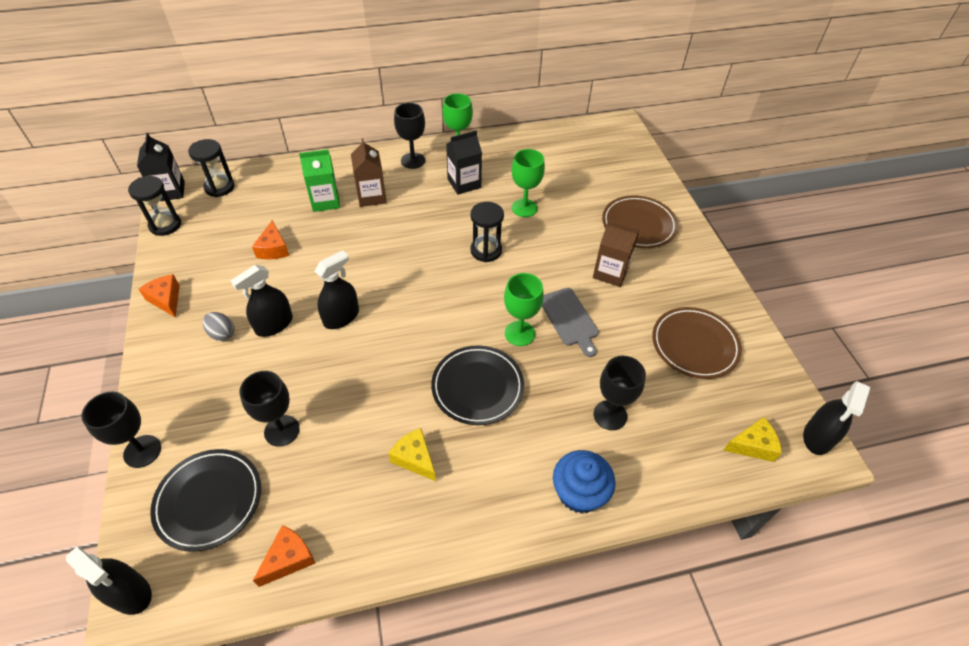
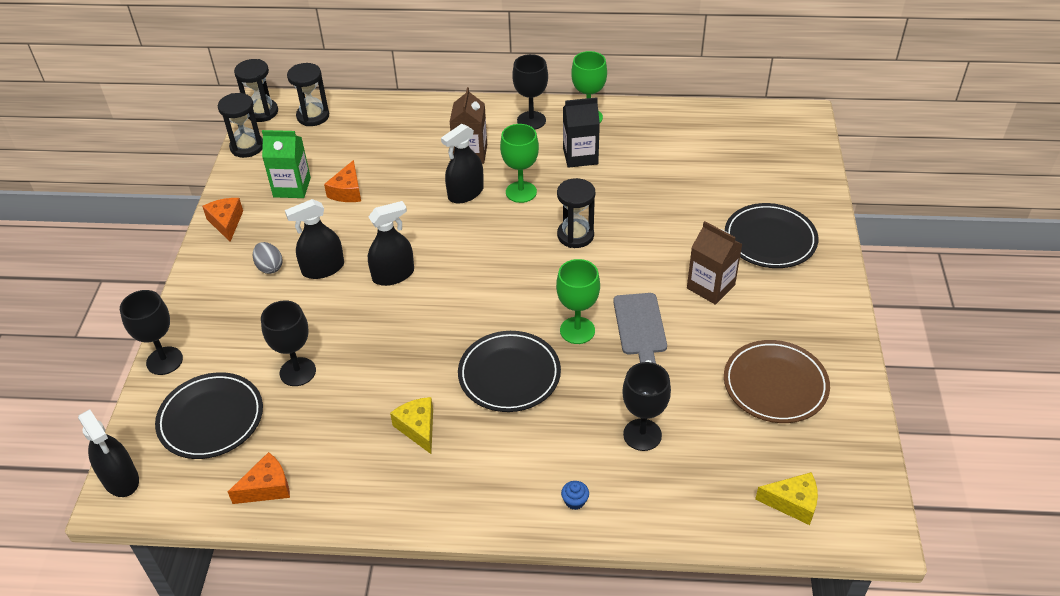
camera: 20 degrees right, 5 degrees down
(170, 191) = (262, 112): black carton -> black hourglass
(325, 201) = (418, 150): green carton -> green carton (292, 187)
(524, 208) = (639, 196): green goblet -> green goblet (521, 192)
(579, 493) = (575, 501): blue cupcake -> blue cupcake, size x0.42
(638, 225) = (770, 239): brown plate -> black plate
(817, 437) = (876, 513): black spray bottle -> black spray bottle (465, 193)

